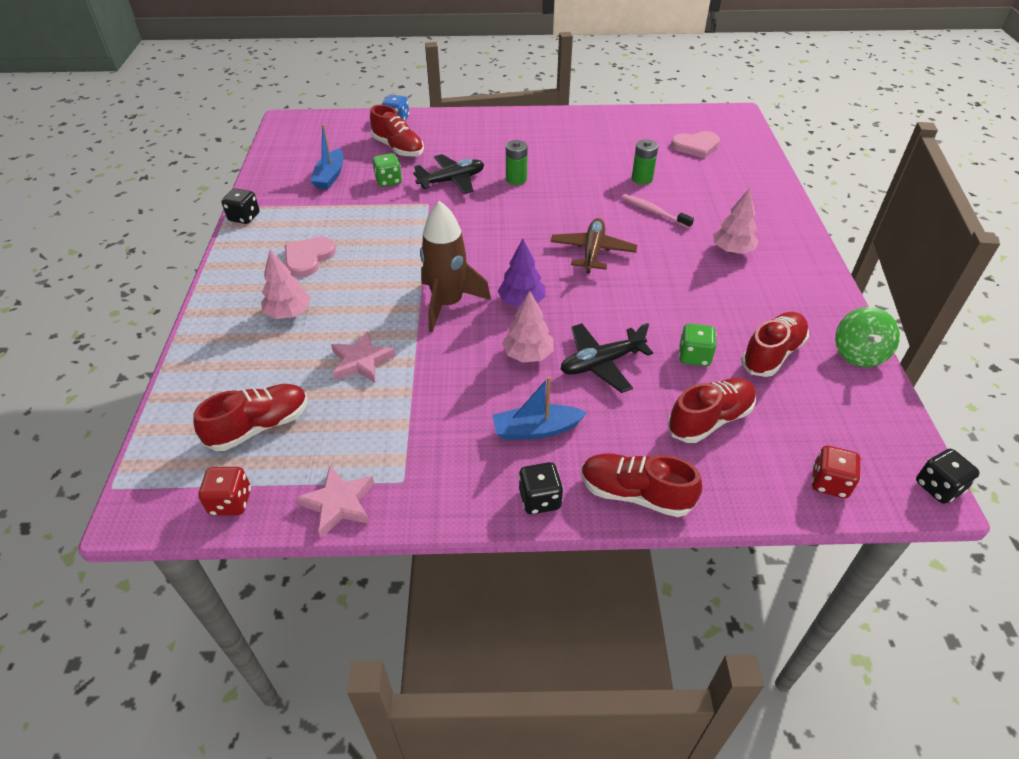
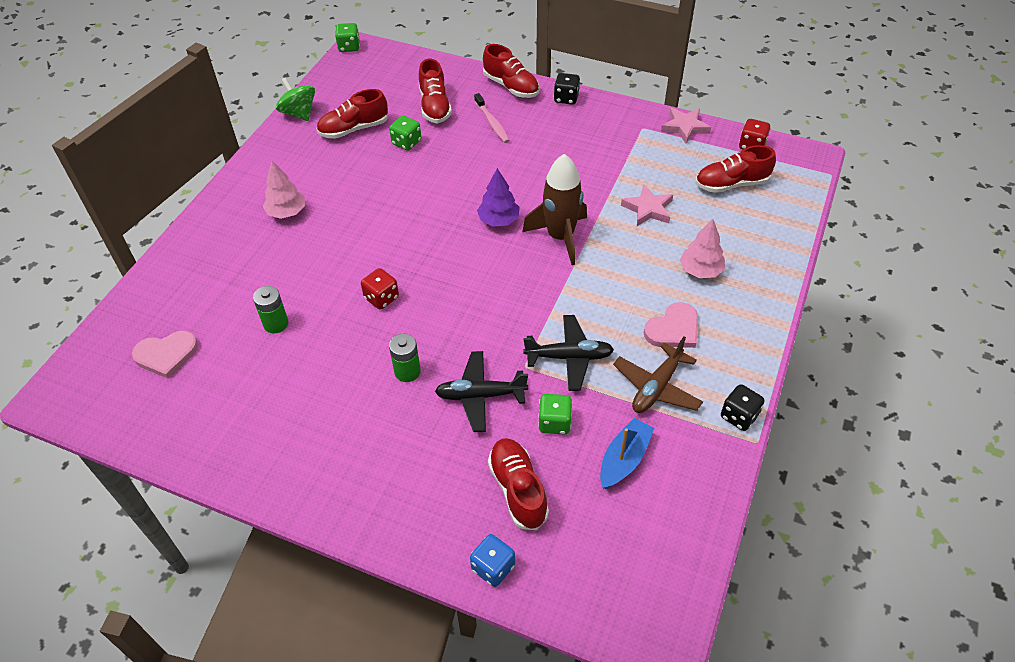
camera: 155 degrees left, 5 degrees up
(528, 355) = (521, 177): pink tree -> none
(536, 429) = (546, 131): blue boat -> none
(592, 252) = (404, 249): brown plane -> brown plane (657, 387)
(601, 363) = (473, 157): black plane -> black plane (569, 357)
(654, 212) = (308, 275): pink toothbrush -> pink toothbrush (492, 123)
(696, 146) = (166, 355): pink heart -> pink heart turned 150 degrees clockwise
(710, 420) = (435, 106): red shoe -> red shoe turned 90 degrees counterclockwise
(829, 483) = (402, 63): red dice -> red dice (381, 298)
(858, 354) = (299, 113): green spinning top -> green spinning top turned 75 degrees counterclockwise
(938, 487) = (349, 47): black dice -> green dice

